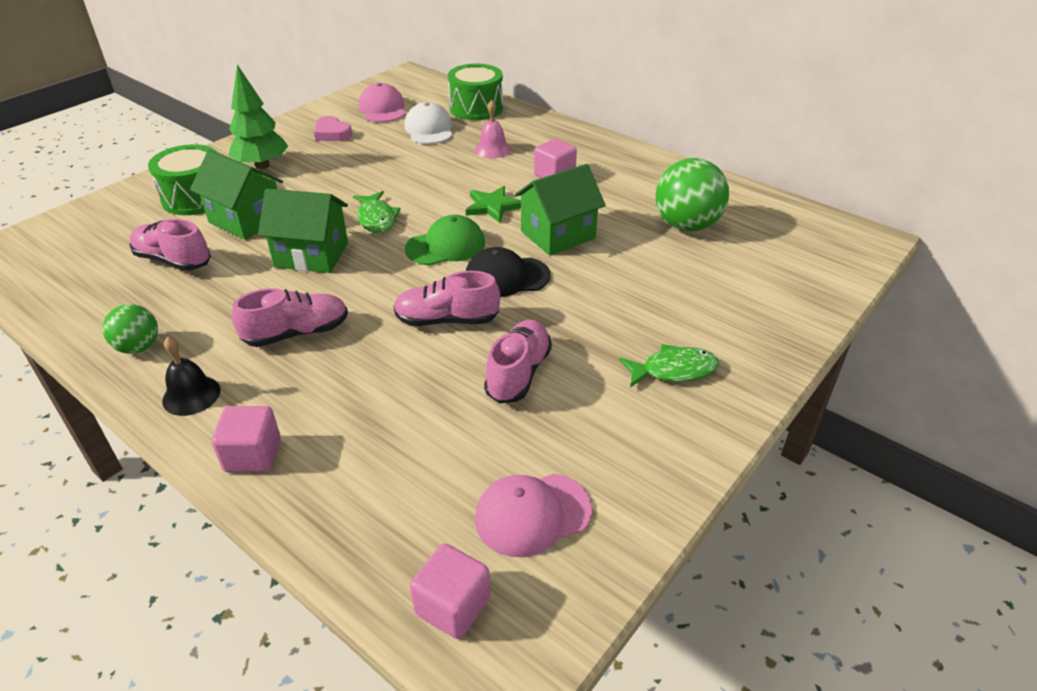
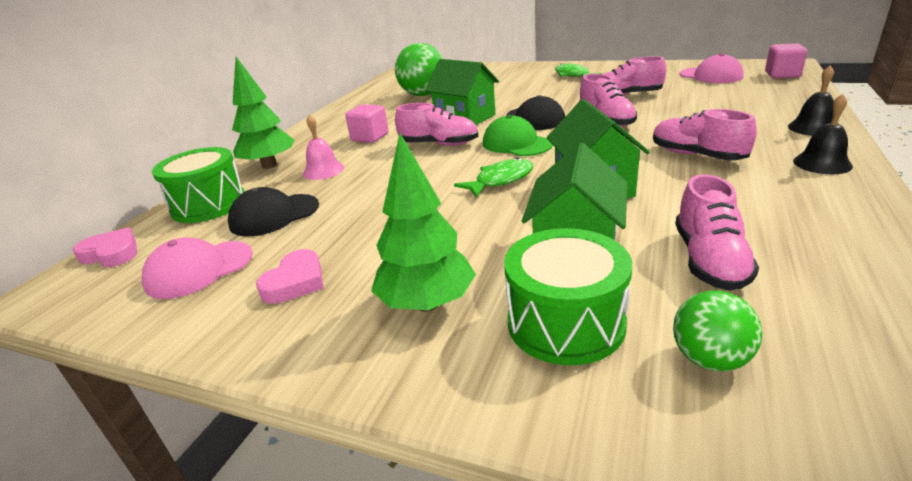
camera: 105 degrees left, 10 degrees down
(138, 347) = (837, 209): green ball -> green ball (709, 359)
(253, 455) = (813, 128): pink cube -> black bell
(429, 129) = (274, 215): white cap -> black cap
(436, 85) = (112, 253): none -> pink heart
(493, 206) = (439, 144): green star -> pink shoe
(532, 128) = (269, 165): none -> green tree

